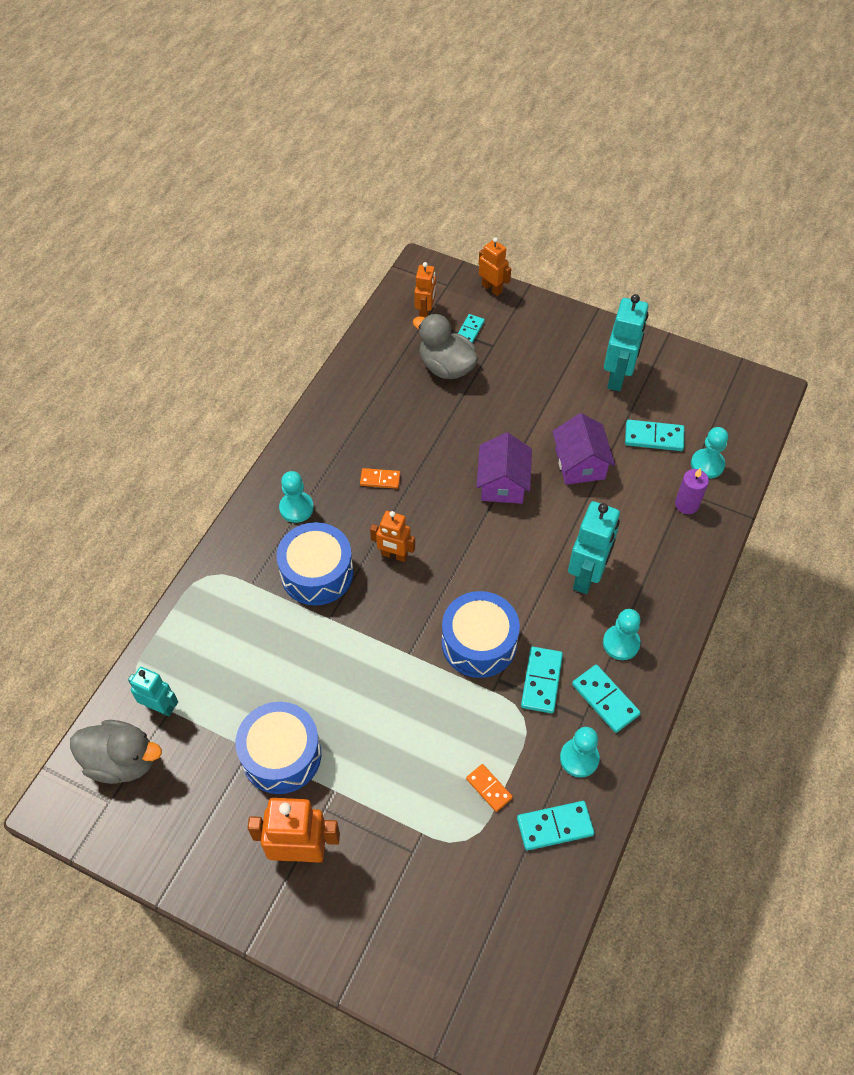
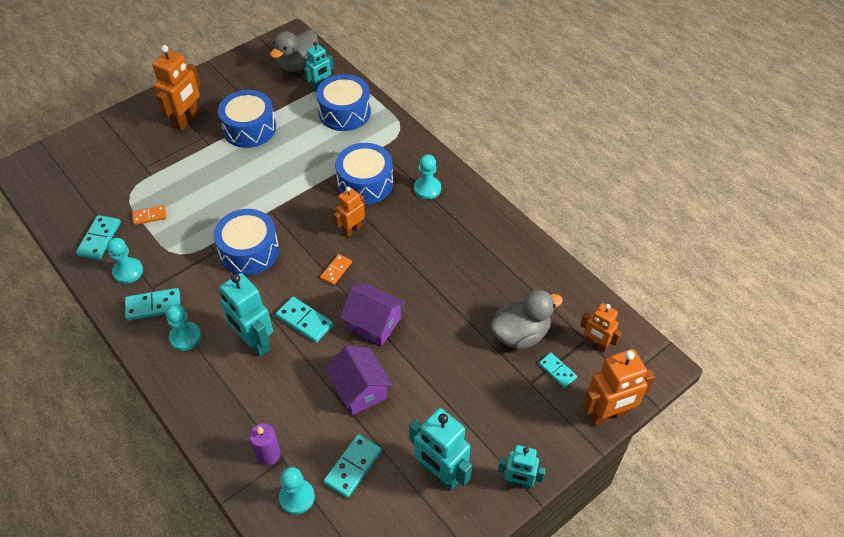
camera: 115 degrees right, 5 degrees down
(202, 652) = (344, 112): none -> blue drum
(380, 479) = (424, 245): orange domino -> orange domino (336, 270)
(492, 288) = (607, 414): orange robot -> orange robot, size x1.61
(541, 681) = (195, 275): turquoise domino -> turquoise domino (304, 321)
(580, 464) = (359, 390): purple house -> purple house turned 45 degrees clockwise
(590, 326) = (518, 482): none -> turquoise robot

